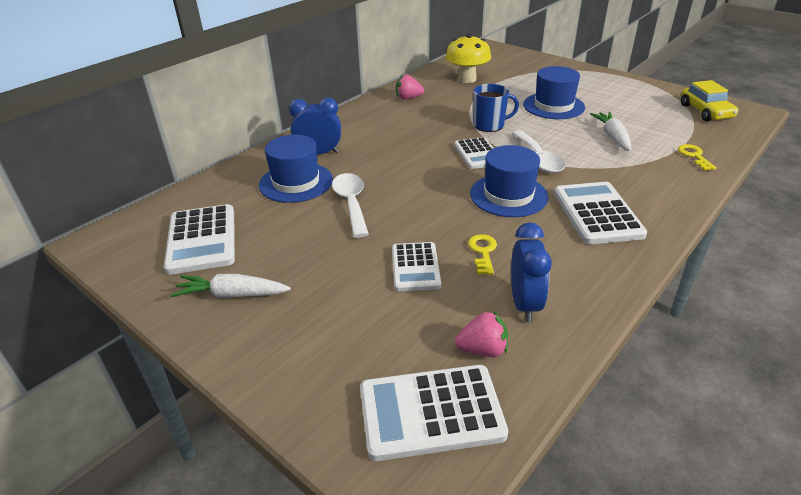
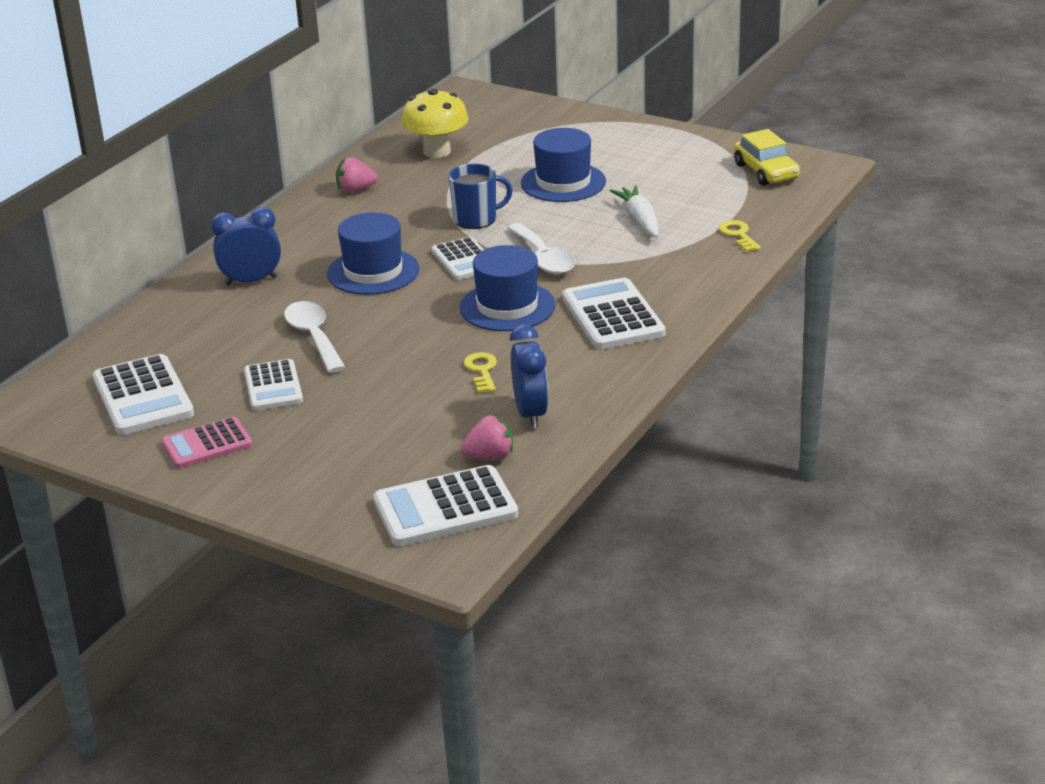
camera: 10 degrees left, 5 degrees down
(232, 295) = (207, 444): white carrot -> pink calculator
(296, 182) = (233, 320): blue hat -> blue hat (373, 272)
(415, 267) = (407, 394): white calculator -> white calculator (273, 386)

